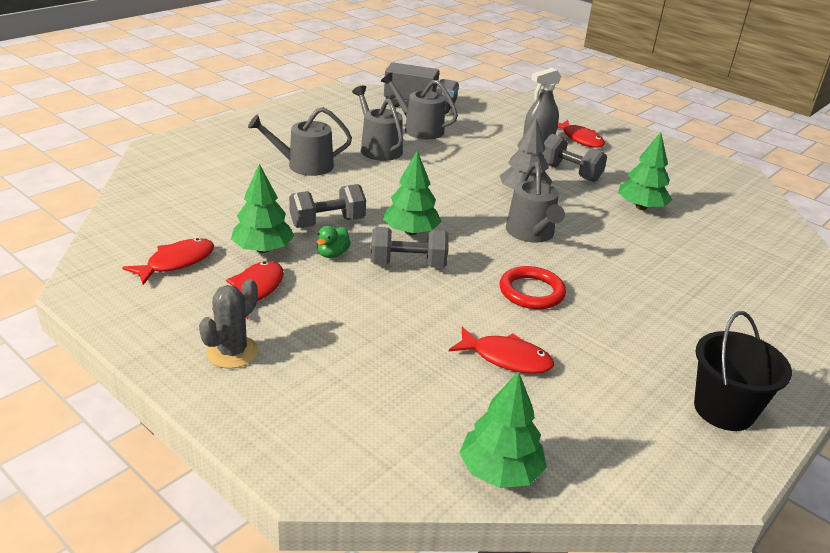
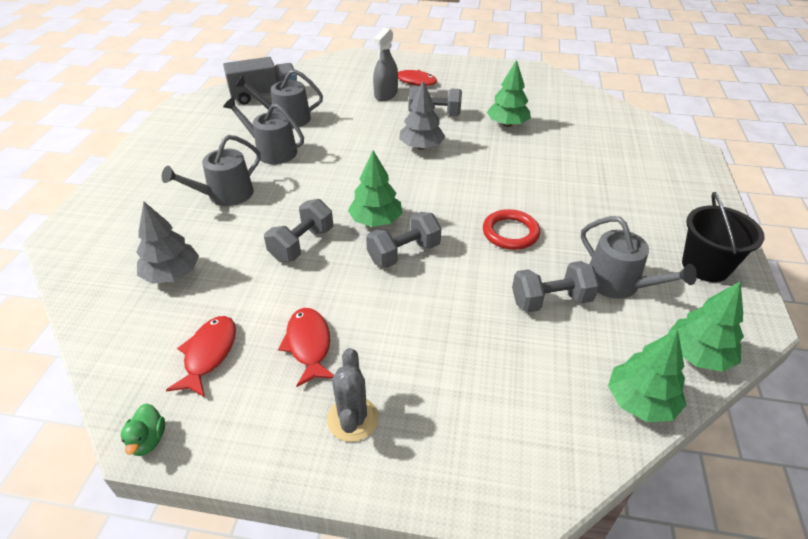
camera: 30 degrees left, 10 degrees up
(206, 202) = (172, 274): none -> grey tree
(263, 249) = (274, 298): green tree -> green tree (698, 355)
(332, 254) = (336, 273): green duck -> green duck (148, 440)
(506, 358) = (551, 300): red fish -> grey dumbbell
(531, 233) = (461, 180): grey watering can -> grey watering can (618, 284)

